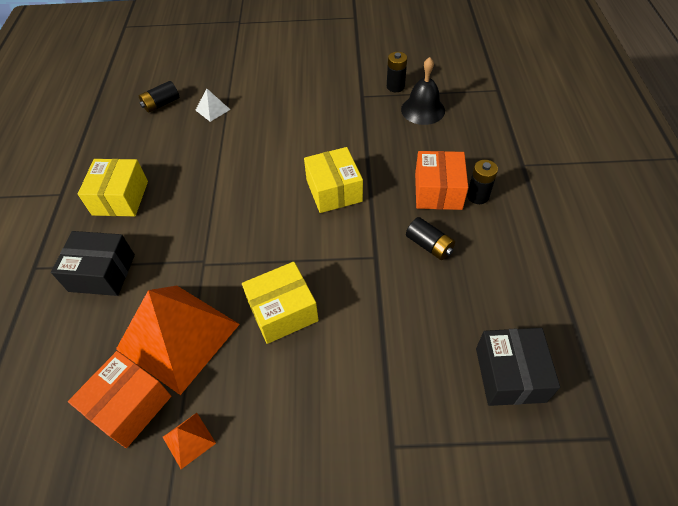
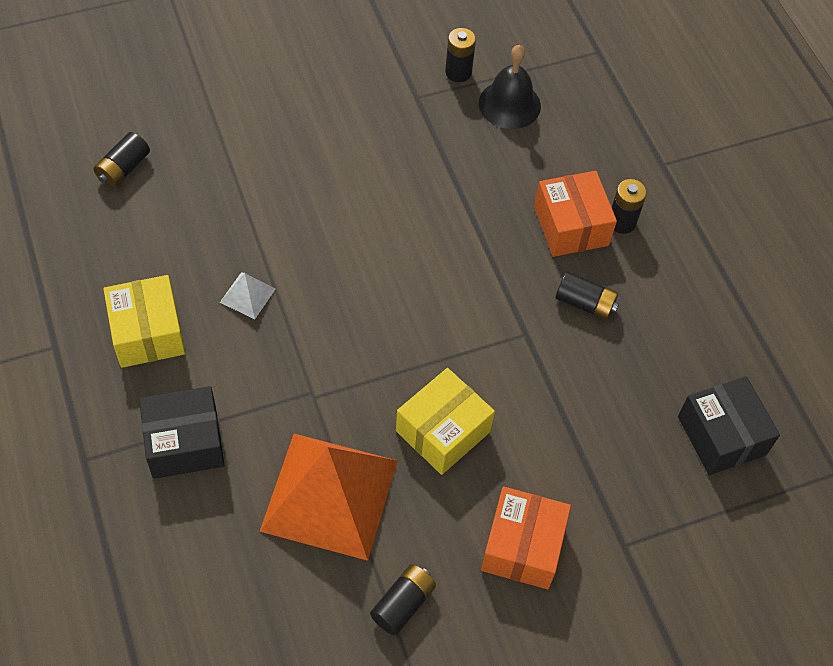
camera: 25 degrees left, 5 degrees up
(129, 405) = (313, 589): orange box -> orange box (522, 546)
(189, 440) = (403, 604): orange pyramid -> black battery
(212, 110) = (208, 163): white pyramid -> white pyramid (247, 295)
(334, 190) = (438, 255): yellow box -> none

